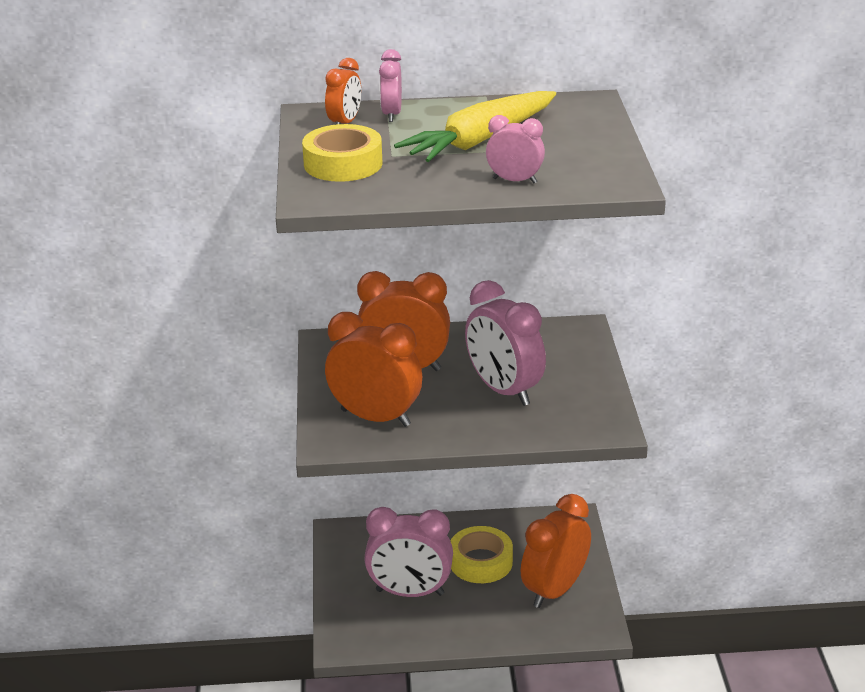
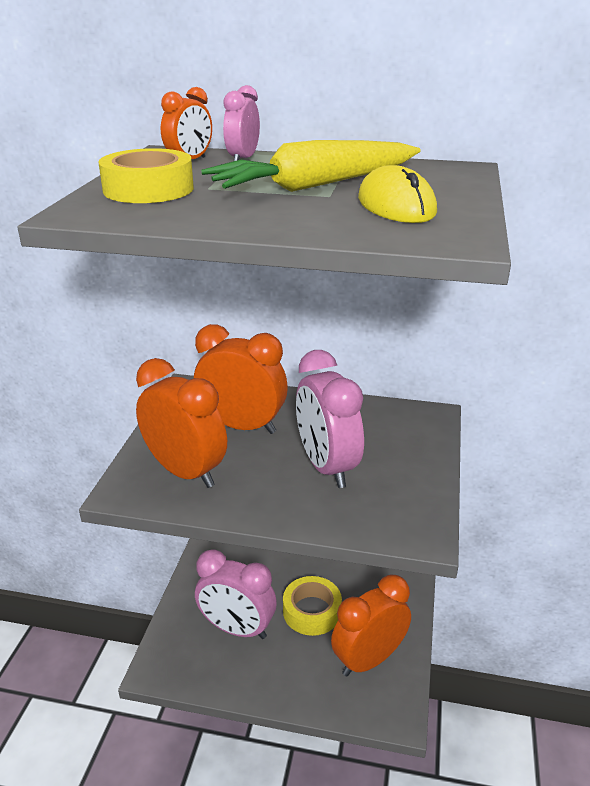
camera: 15 degrees right, 0 degrees up
(514, 181) = (324, 222): pink clock -> none
(559, 155) = (396, 205): none -> yellow mouse

